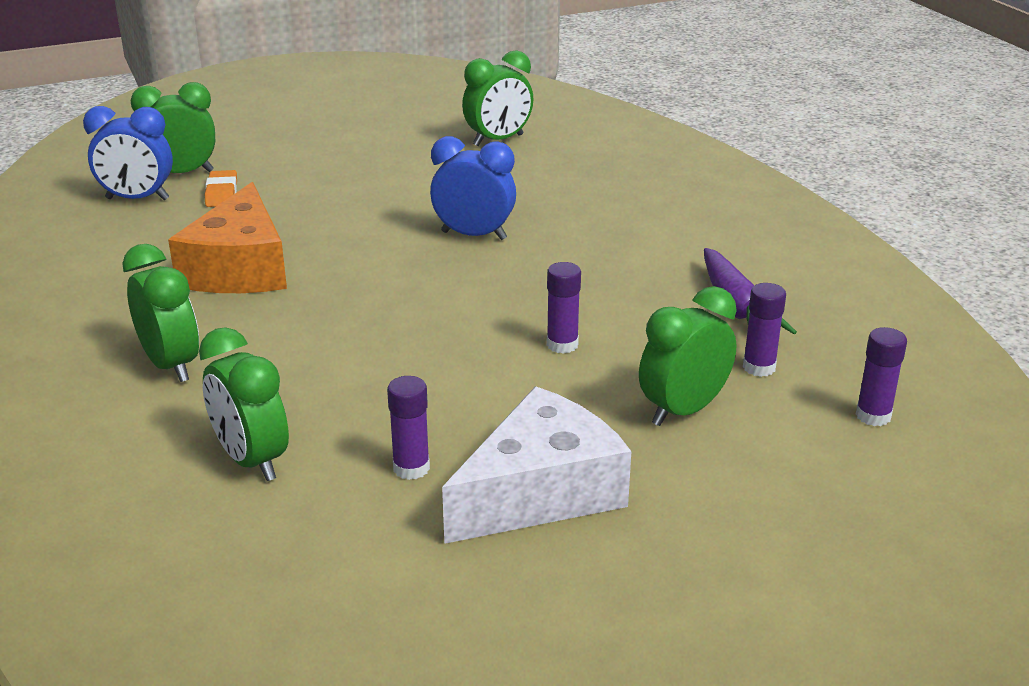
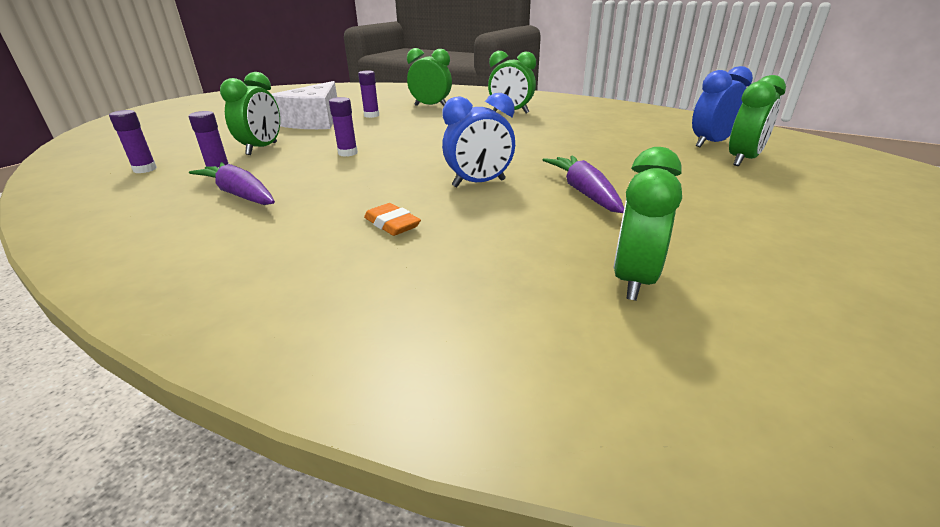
camera: 145 degrees right, 0 degrees up
(221, 193) = (684, 158): orange eraser -> orange eraser (392, 224)
(240, 268) = (568, 136): orange cheese -> none
(402, 194) = (584, 192): none -> purple carrot

